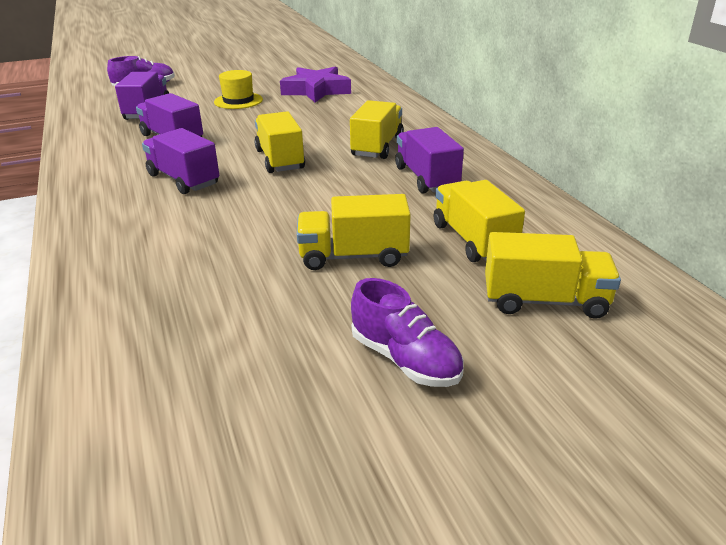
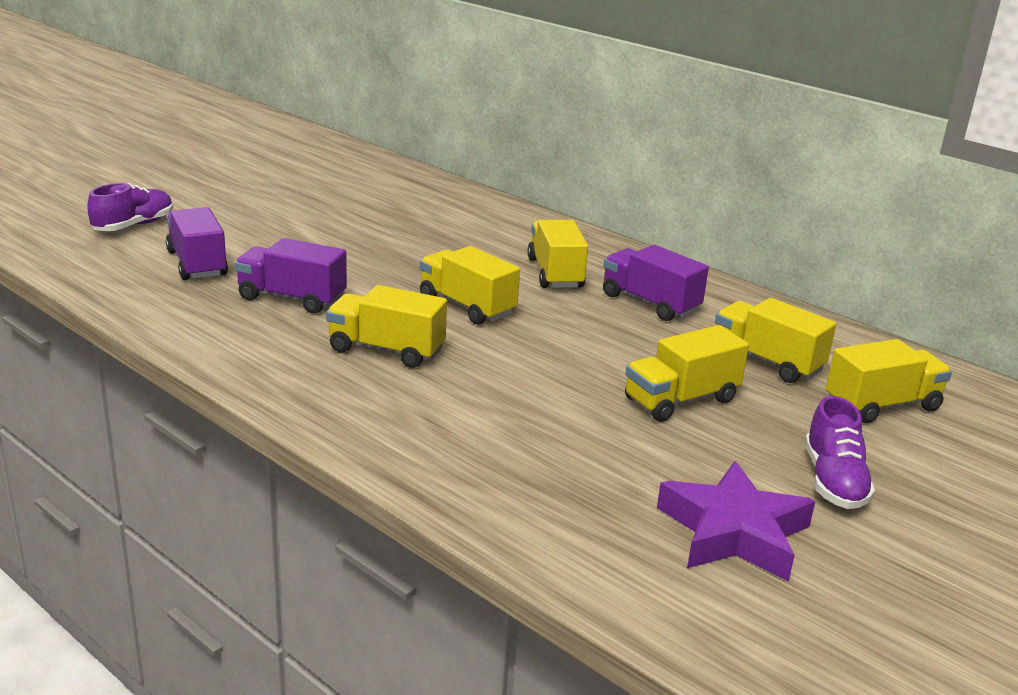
camera: 30 degrees left, 5 degrees down
(183, 180) = (386, 350): purple truck -> yellow truck
(238, 101) = (304, 233): yellow hat -> none
(316, 91) = (388, 206): purple star -> purple star (733, 532)
(405, 359) = (833, 481): purple shoe -> purple shoe turned 75 degrees clockwise

